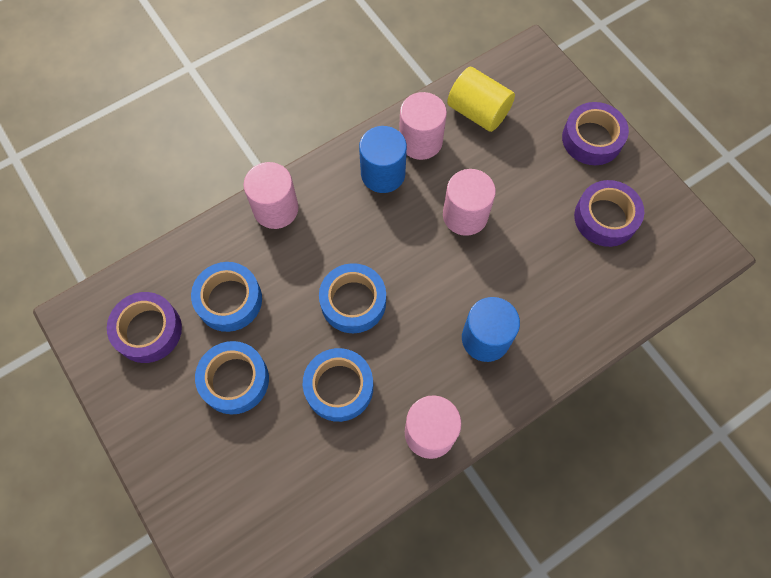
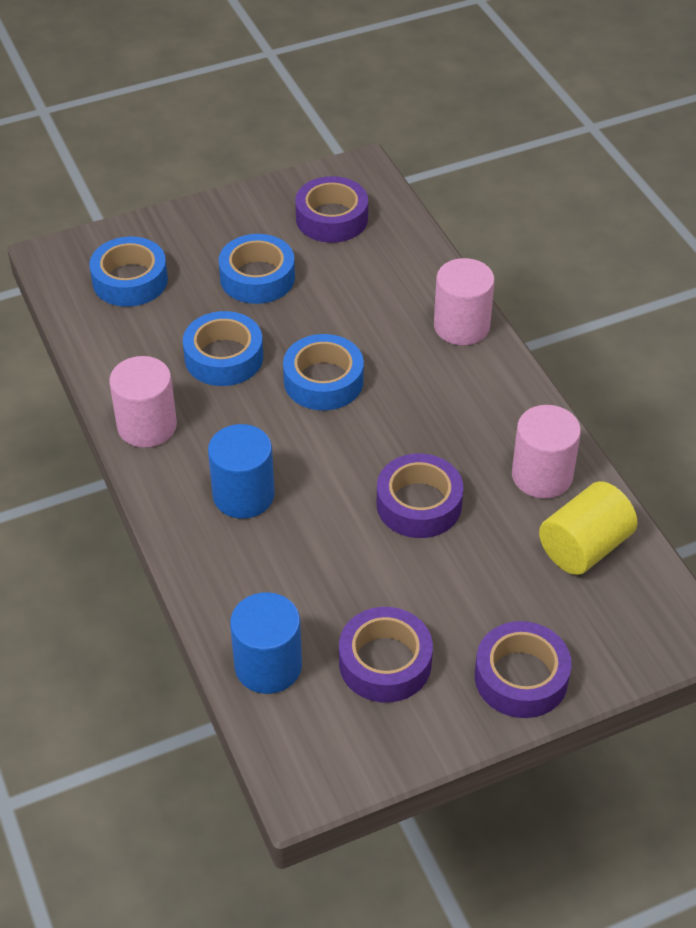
camera: 100 degrees right, 20 degrees down
(229, 300) = (351, 280): blue tape -> blue tape (130, 280)
(383, 174) = (496, 430): blue cylinder -> blue cylinder (268, 666)
(465, 215) = (419, 504): pink cylinder -> purple tape

